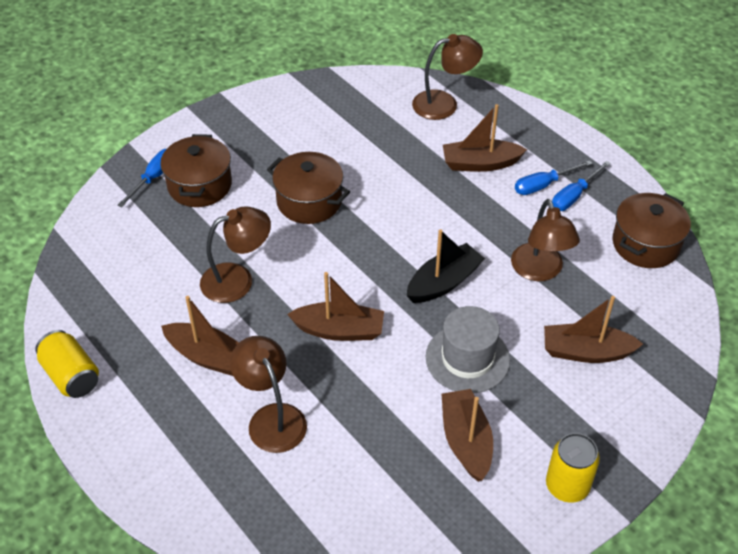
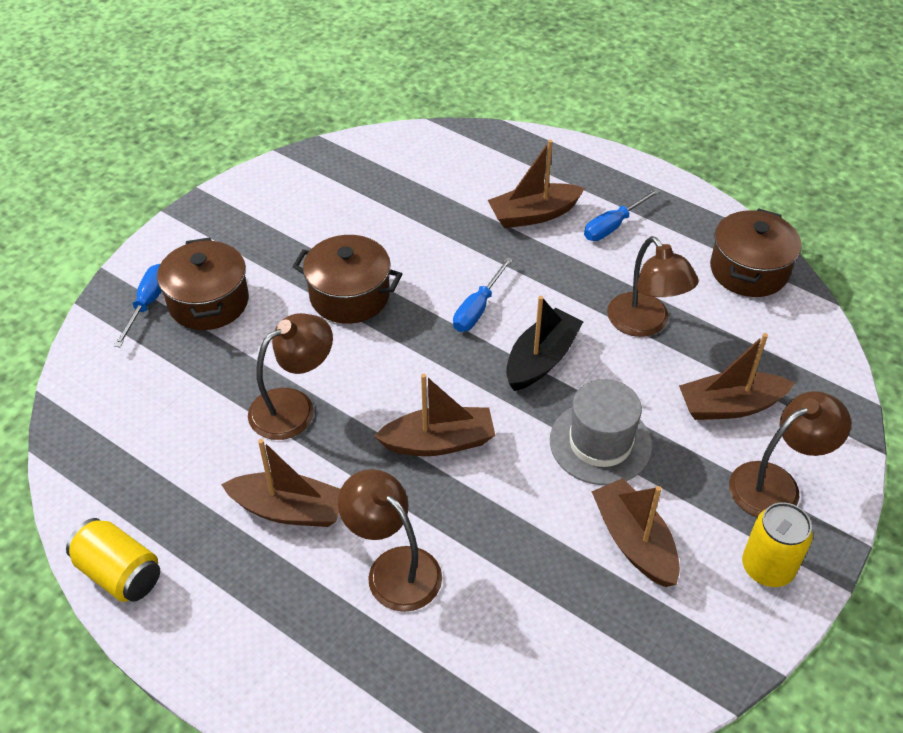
camera: 15 degrees left, 0 degrees up
(444, 103) = (468, 154): brown lamp -> brown lamp (776, 484)
(574, 196) = (651, 232): blue screwdriver -> blue screwdriver (477, 308)

